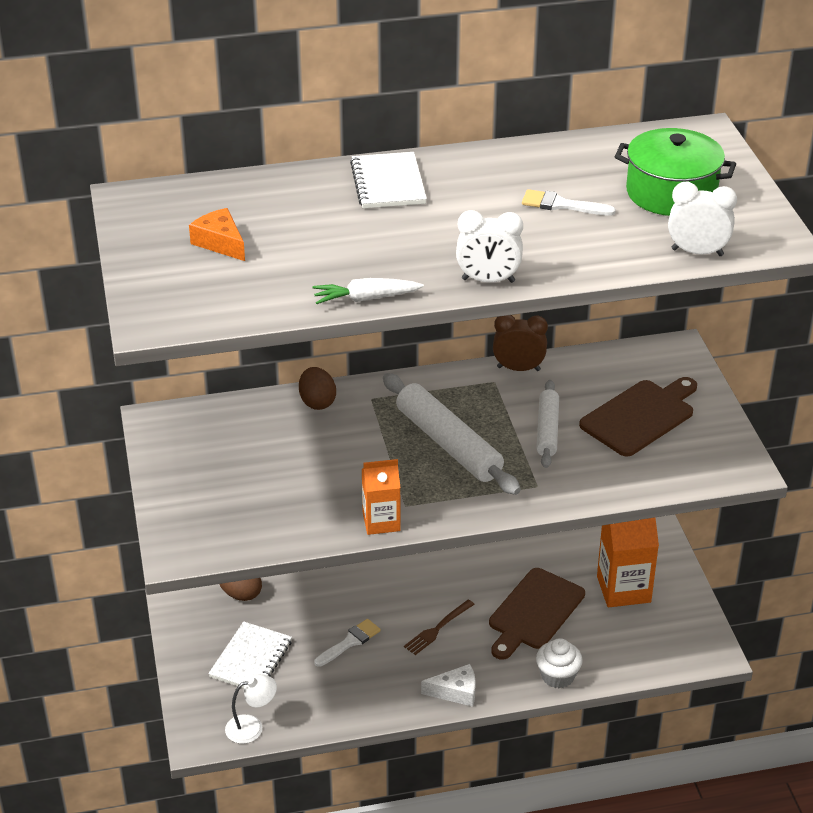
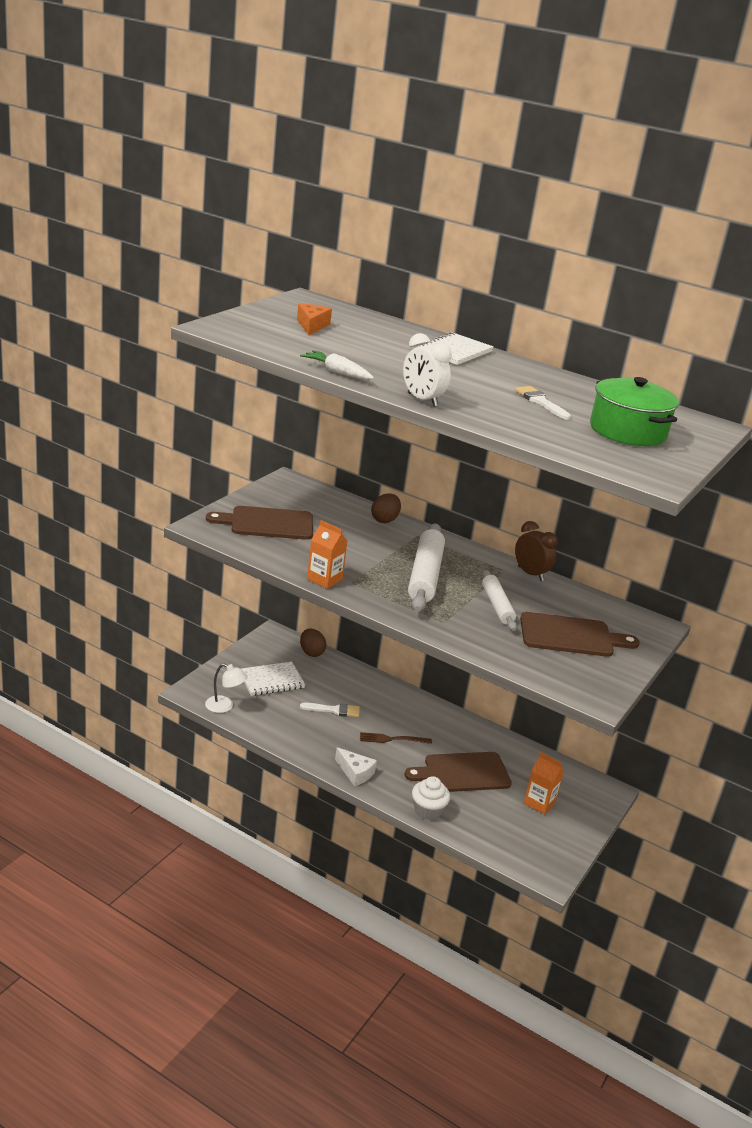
camera: 40 degrees right, 10 degrees down
(229, 495) = (267, 523): none -> brown cutting board
(547, 430) = (497, 606): white rolling pin -> white rolling pin turned 60 degrees counterclockwise
(623, 589) = (539, 803): orange carton -> orange carton, size x0.63
(697, 252) = (585, 454): white clock -> none

